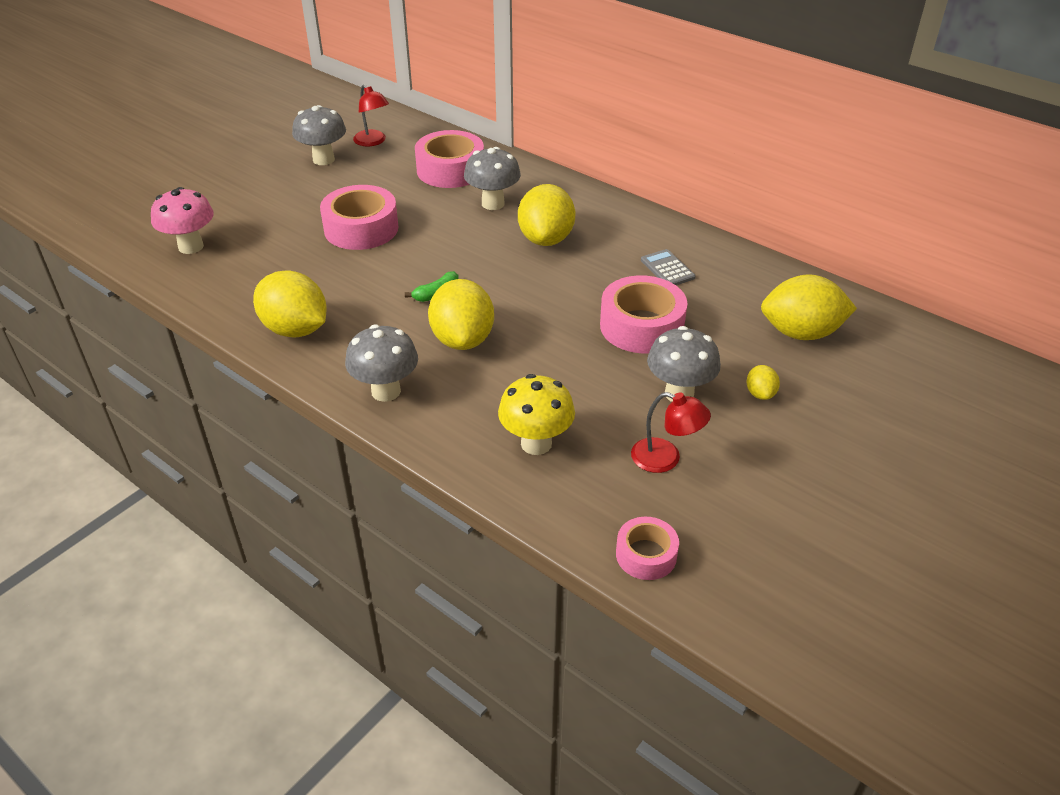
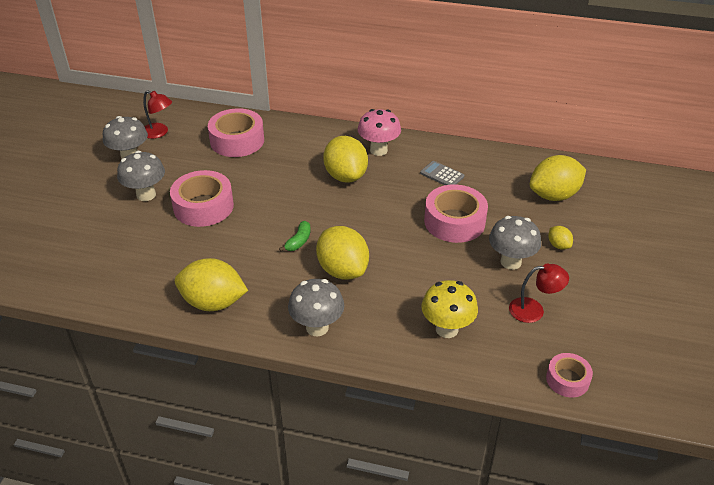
camera: 25 degrees left, 0 degrees up
(191, 246) = (74, 261): pink mushroom -> pink mushroom (378, 150)
(493, 203) = (288, 159): grey mushroom -> grey mushroom (146, 195)

